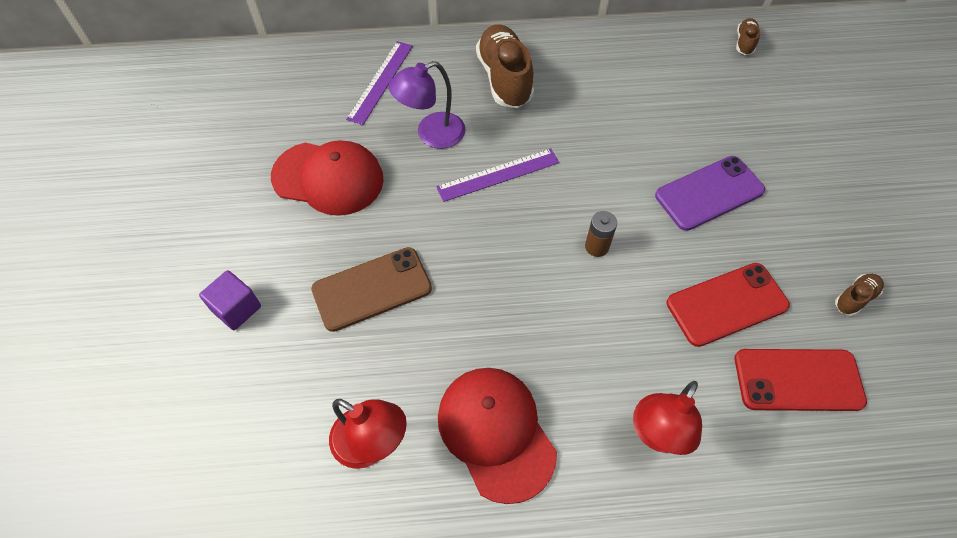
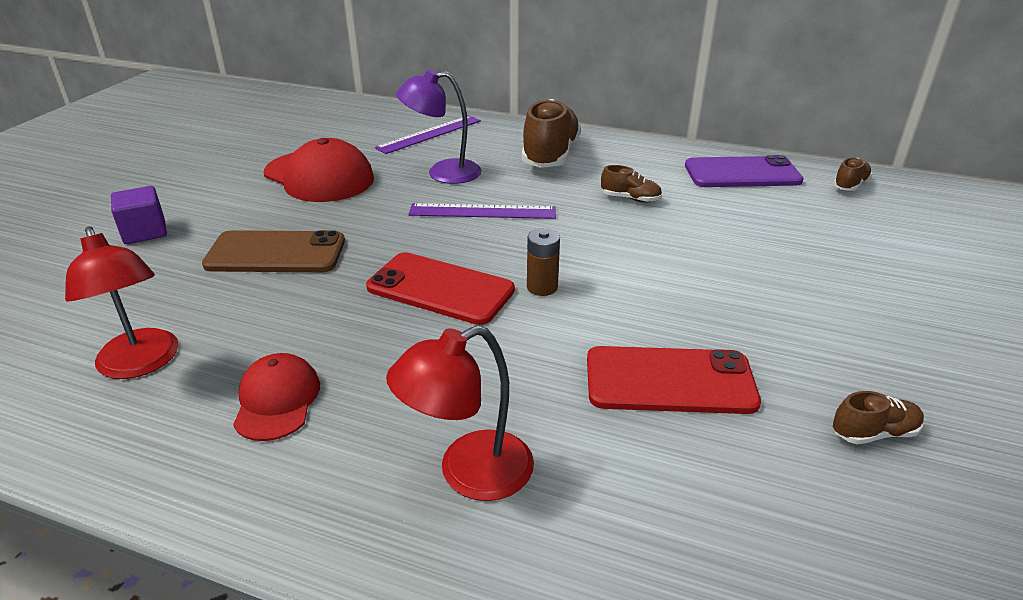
camera: 25 degrees right, 25 degrees down
(496, 433) = (277, 400): red cap -> red cap, size x0.58
(600, 117) = (630, 199): none -> brown shoe
(709, 193) = (719, 282): purple phone -> purple phone (742, 173)
(798, 380) = (723, 490): red phone -> red phone (440, 289)

